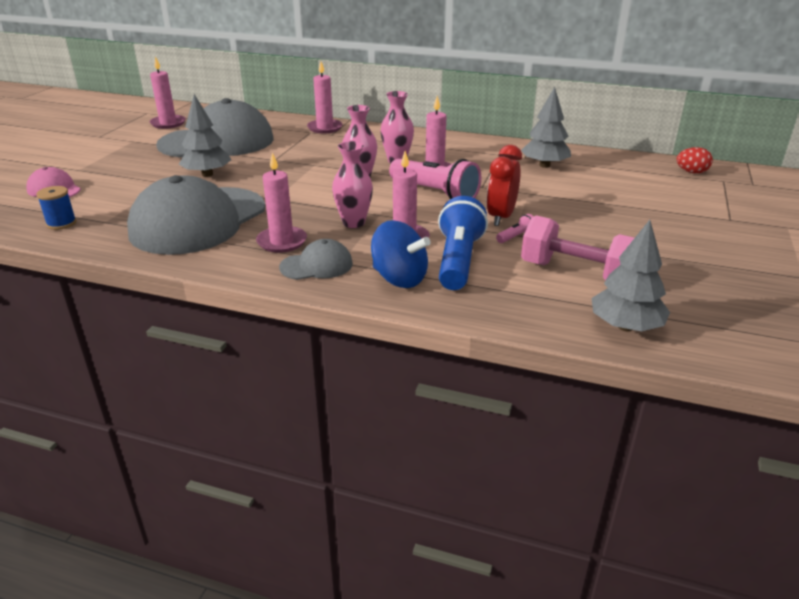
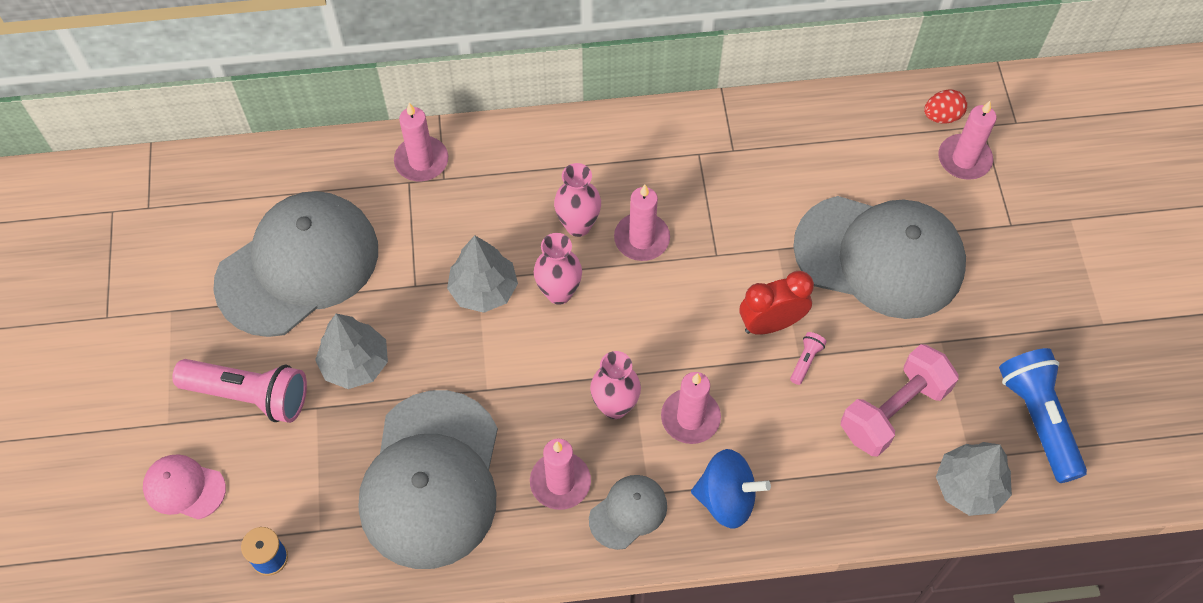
camera: 25 degrees left, 30 degrees up
(168, 123) = (177, 235): pink candle -> pink candle (964, 159)
(435, 193) = (670, 295): pink flashlight -> pink flashlight (249, 395)
(458, 260) = (768, 437): blue flashlight -> blue flashlight (1038, 419)
(500, 217) = (771, 323): red clock -> red clock turned 75 degrees clockwise
(544, 165) = (766, 165): grey tree -> grey tree (484, 290)
(576, 273) = (893, 411): pink dumbbell -> pink dumbbell turned 45 degrees counterclockwise
(608, 210) = (880, 256): none -> grey cap

